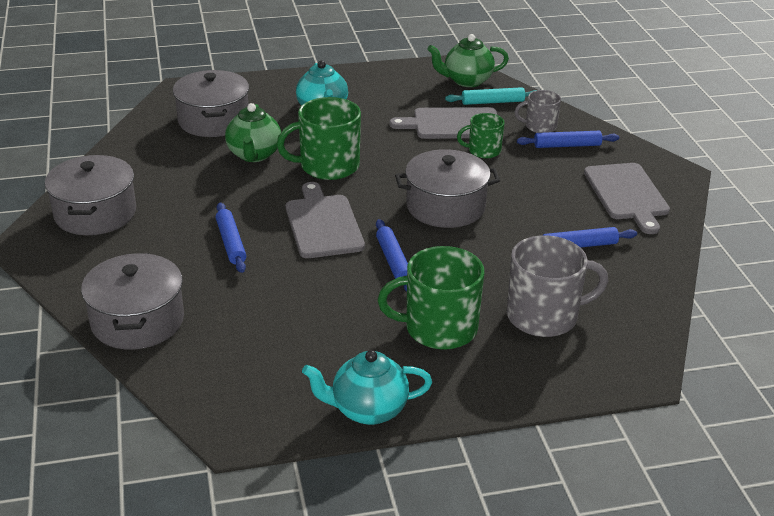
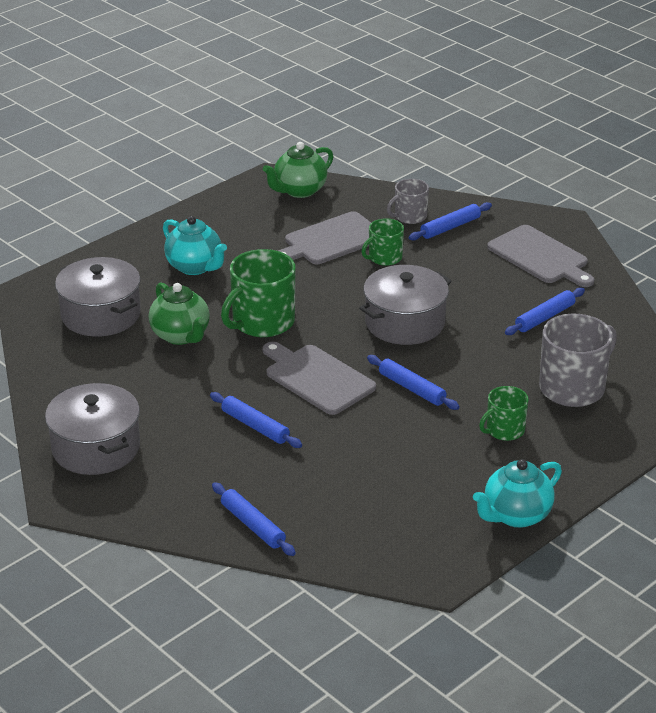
camera: 30 degrees left, 0 degrees up
(137, 321) = (253, 525): grey pot -> blue rolling pin
(438, 328) = (504, 430): green mug -> green mug, size x0.57
(492, 102) = (344, 205): turquoise rolling pin -> none

